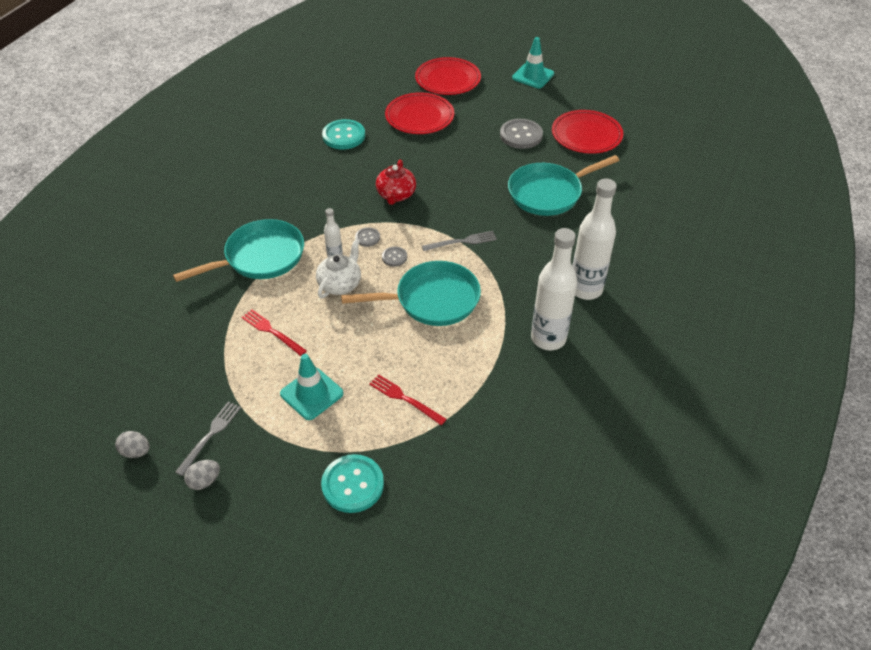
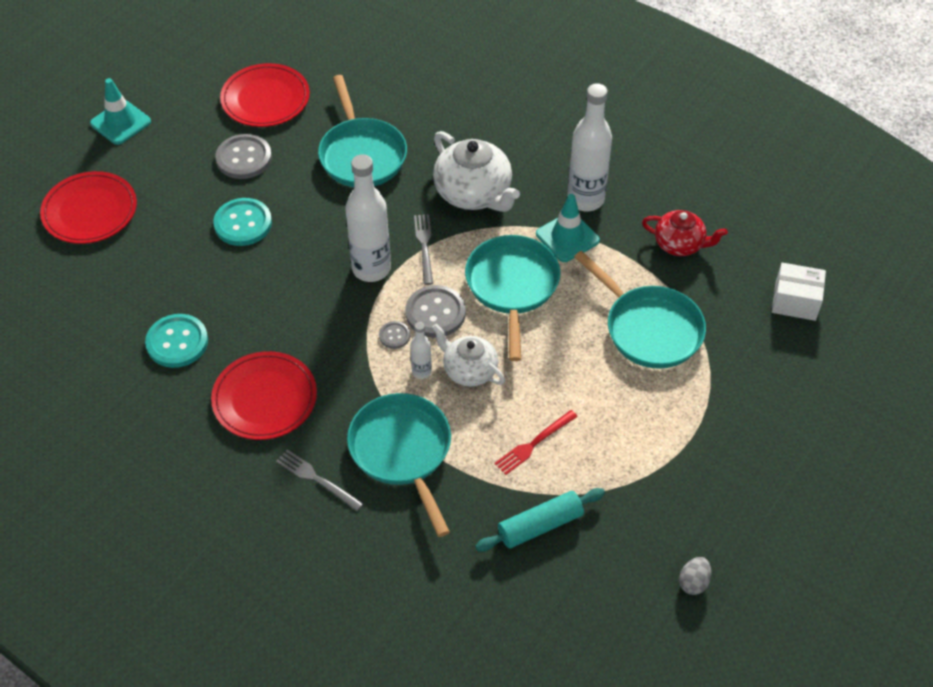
camera: 80 degrees left, 5 degrees up
(194, 344) = (540, 526): none -> turquoise rolling pin
(204, 481) = (737, 513): grey egg -> none
(210, 435) = (678, 508): grey fork -> grey fork (317, 479)
(312, 394) = (632, 410): turquoise traffic cone -> turquoise traffic cone (567, 237)
(352, 484) = (750, 383): turquoise button -> turquoise button (243, 223)
(394, 257) = (435, 313): grey button -> grey button, size x1.95
(396, 195) = (322, 298): red teapot -> red teapot (679, 244)
(405, 399) = (649, 328): red fork -> turquoise pan
(419, 117) = (165, 253): red plate -> red plate (265, 398)
(464, 522) = (795, 301): none -> white box
(529, 263) = (474, 193): none -> white teapot
(585, 289) = (522, 156): white bottle -> white bottle (371, 269)

